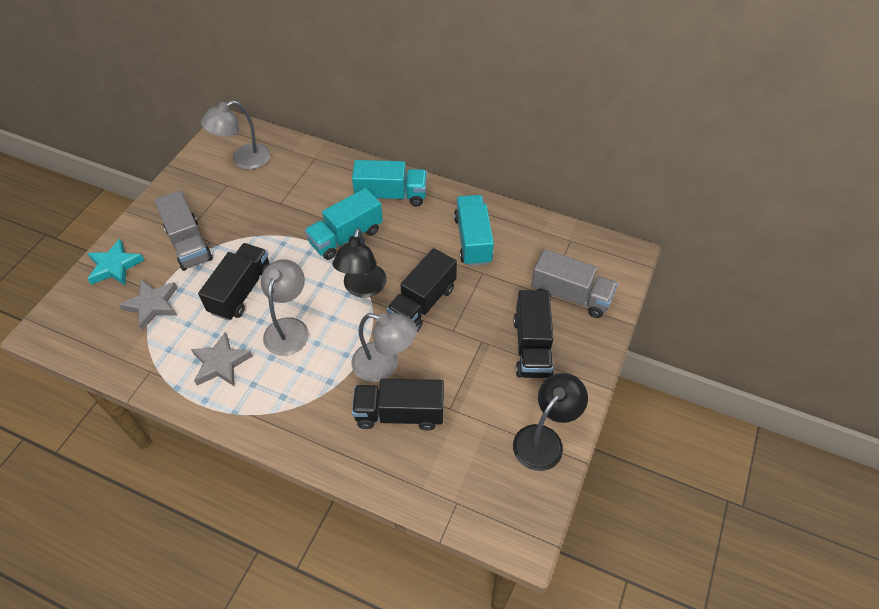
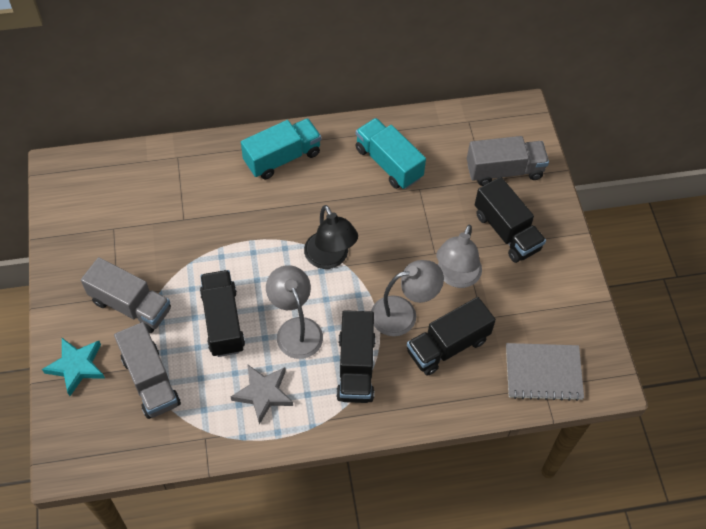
camera: 35 degrees left, 5 degrees up
(152, 305) = (150, 380): grey star -> grey truck
(243, 160) = (107, 194): grey lamp -> grey lamp (456, 277)
(346, 237) = (274, 219): turquoise truck -> none
(422, 303) = (391, 243): black truck -> black truck (355, 367)
(466, 489) = (543, 373): none -> grey notebook
(544, 439) = (570, 300): black lamp -> none

